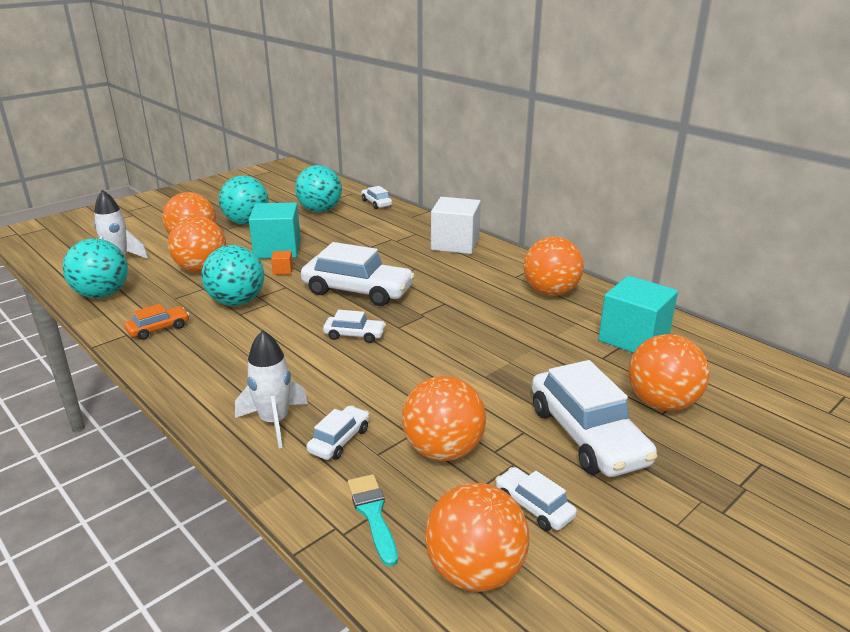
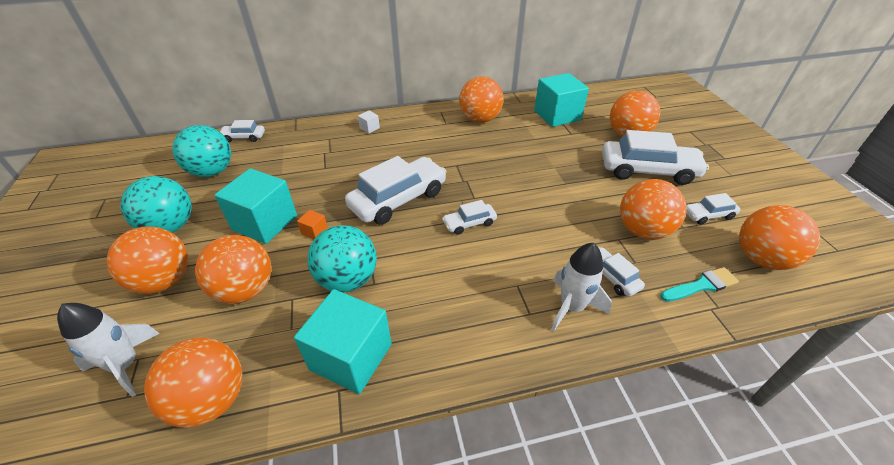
camera: 60 degrees left, 15 degrees up
(102, 294) = (212, 399): turquoise ball -> orange ball
(158, 329) = (351, 356): orange car -> turquoise cube
(354, 335) = (469, 223): white car -> white car turned 150 degrees counterclockwise
(373, 514) = (701, 285): turquoise brush -> turquoise brush turned 150 degrees clockwise
(455, 244) = (369, 128): white cube -> white cube, size x0.41

